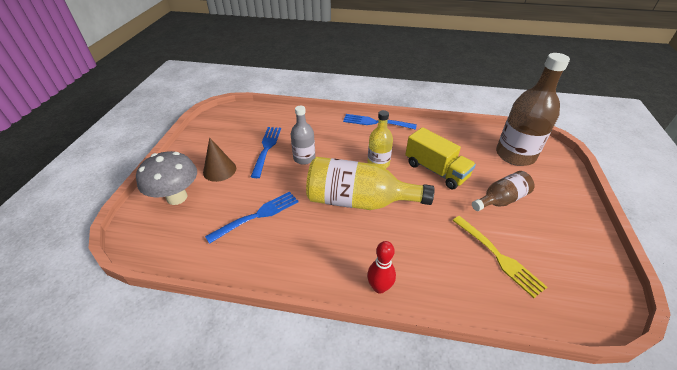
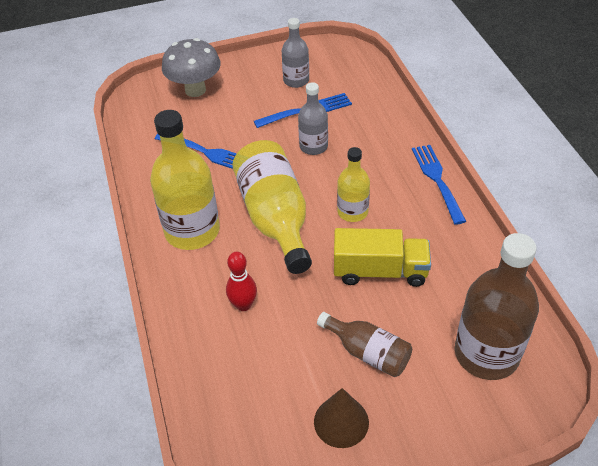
camera: 65 degrees right, 5 degrees up
(219, 170) = (249, 96): brown cone -> brown cone (341, 422)
(230, 142) = (296, 80): none -> grey bottle
(339, 254) = (192, 231): none -> yellow bottle
(379, 287) = (169, 275): red bowling pin -> red bowling pin (243, 305)
(436, 170) = (380, 271): yellow truck -> yellow truck turned 105 degrees counterclockwise
(498, 256) = (264, 367): yellow fork -> none

